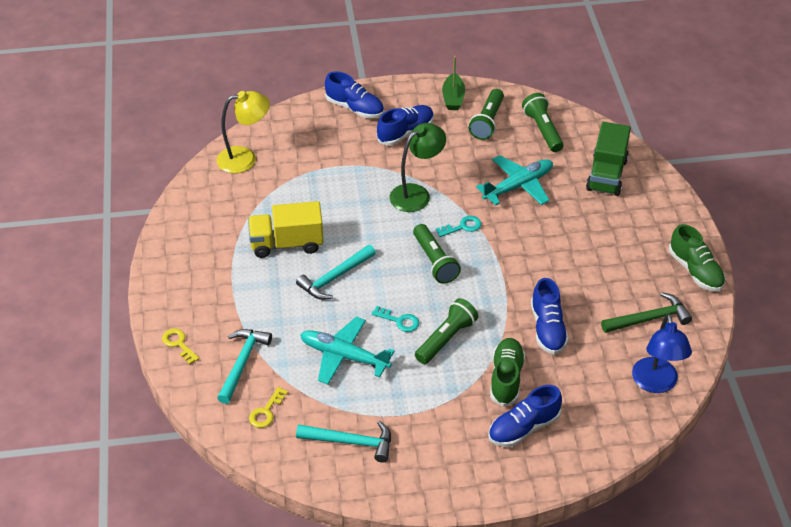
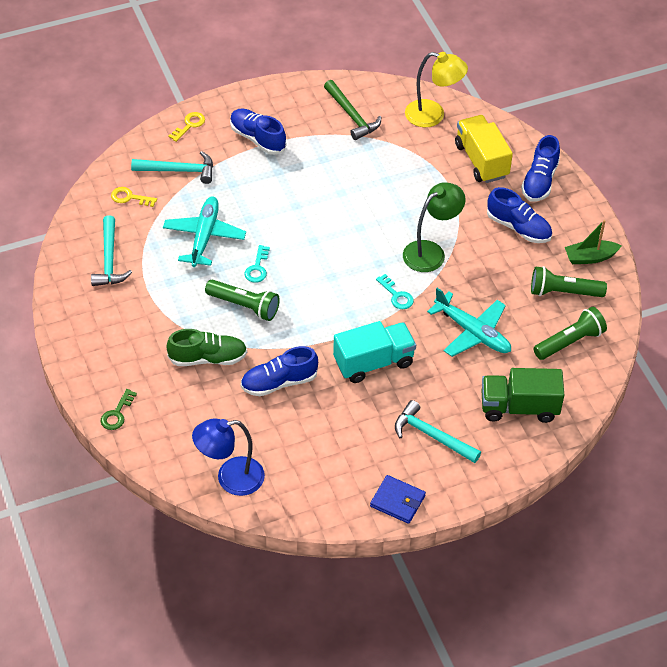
camera: 75 degrees right, 5 degrees up
(245, 158) = (433, 115): yellow lamp -> yellow lamp turned 45 degrees counterclockwise
(287, 244) = (330, 169): yellow truck -> yellow truck (481, 160)
(334, 278) = (297, 211): turquoise hammer -> turquoise hammer (432, 435)
(416, 194) = (431, 252): green lamp -> green lamp turned 75 degrees counterclockwise
(434, 261) = (342, 281): green flashlight -> none
(523, 428) = (152, 379): blue shoe -> blue shoe (257, 138)
(538, 257) = (373, 362): none -> turquoise truck
(562, 464) = (117, 414): none -> green key
(649, 319) = (316, 465): green hammer -> green hammer (351, 116)
(695, 271) = (397, 501): green shoe -> blue wallet

